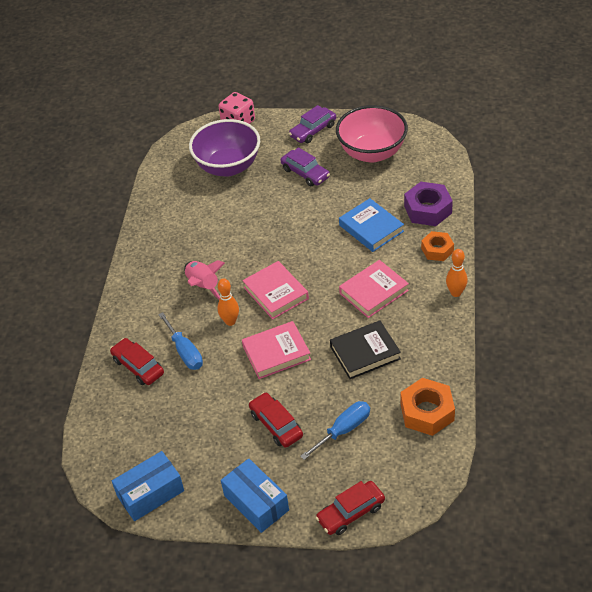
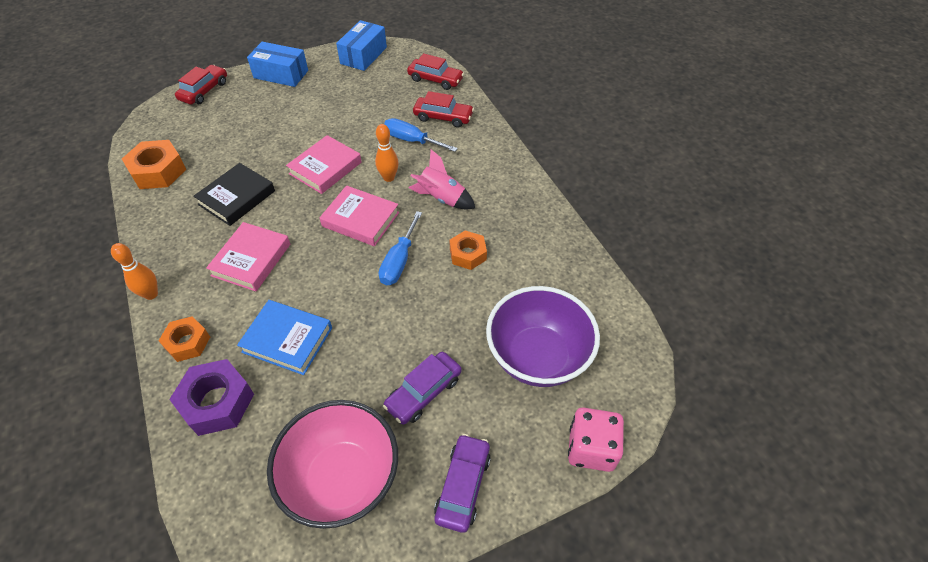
camera: 145 degrees right, 5 degrees up
(219, 238) = (468, 254): none -> orange nut
(276, 425) = (293, 120): red car -> red car (435, 80)
(305, 173) = (423, 392): purple car -> purple car turned 60 degrees counterclockwise
(343, 430) = (232, 135): blue screwdriver -> blue screwdriver (399, 261)

